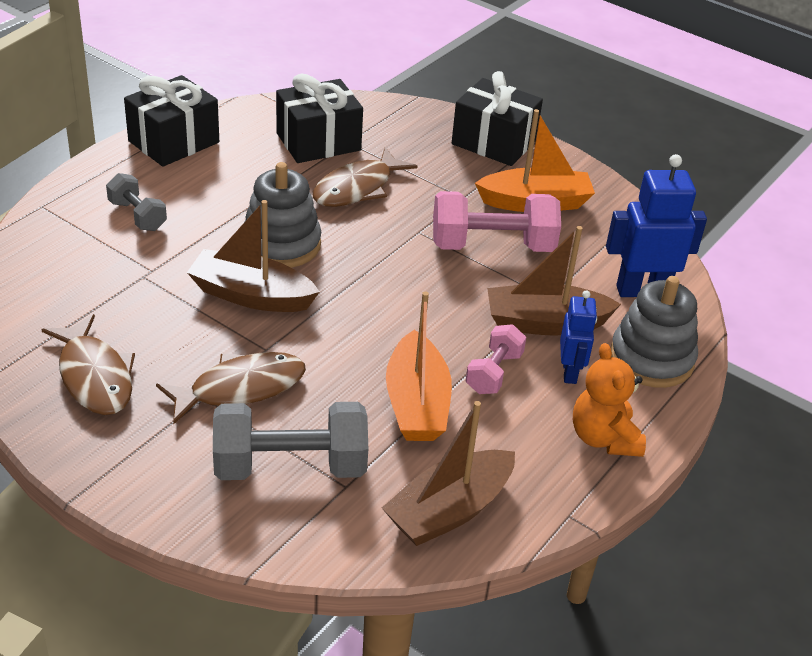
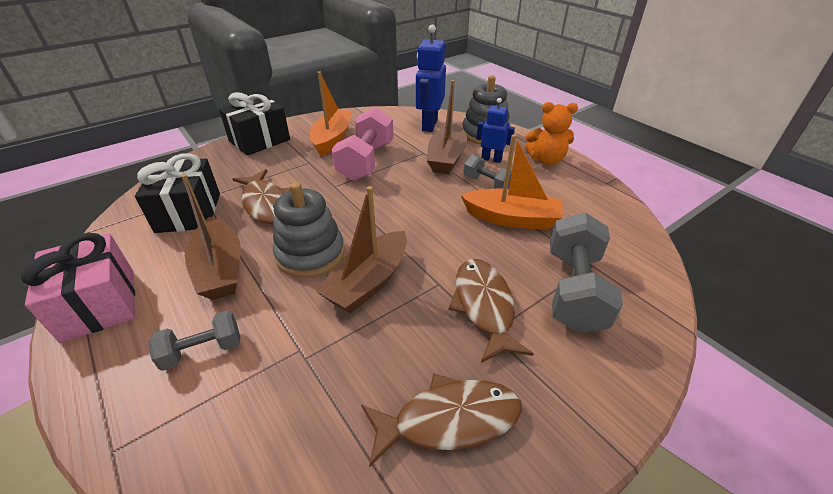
camera: 70 degrees left, 0 degrees up
(173, 142) = (99, 304): black gift -> pink gift
(449, 510) = (609, 223): brown boat -> brown boat (220, 269)
(494, 373) = (487, 184): pink dumbbell -> grey dumbbell

